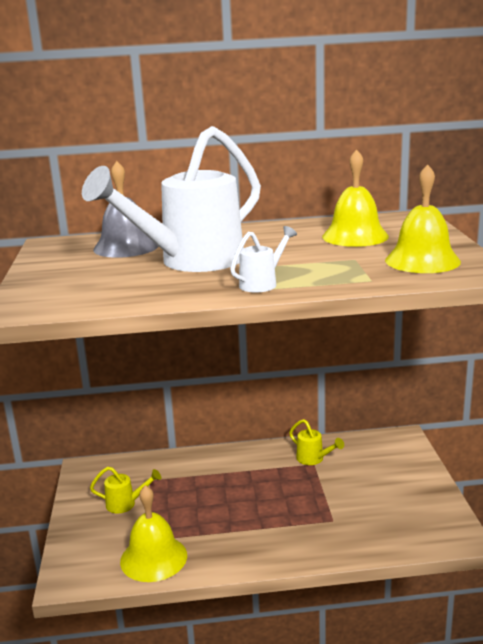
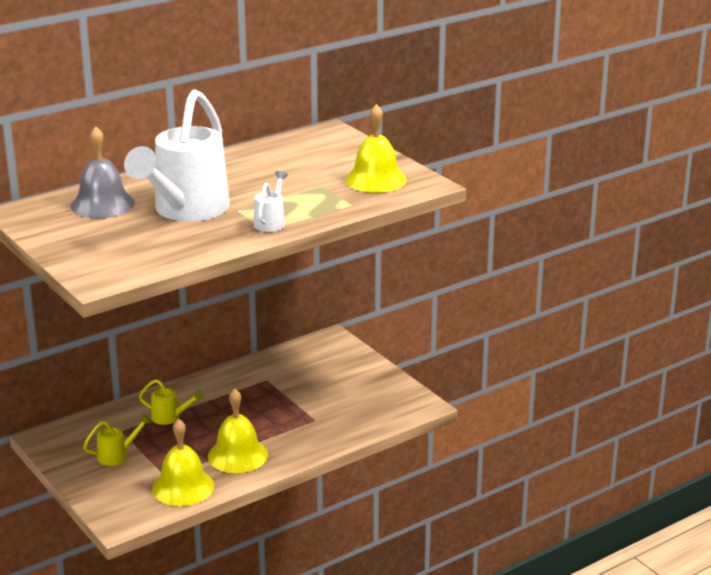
camera: 30 degrees left, 5 degrees up
(314, 459) = (264, 376): yellow watering can -> yellow watering can (170, 418)
(355, 236) = (300, 161): yellow bell -> yellow bell (237, 455)

